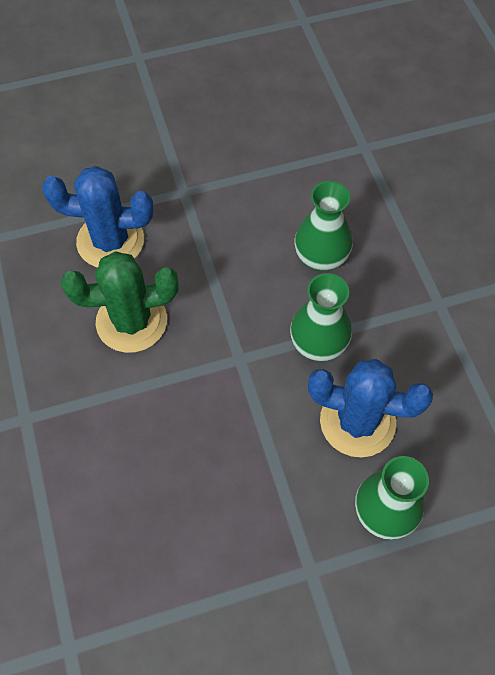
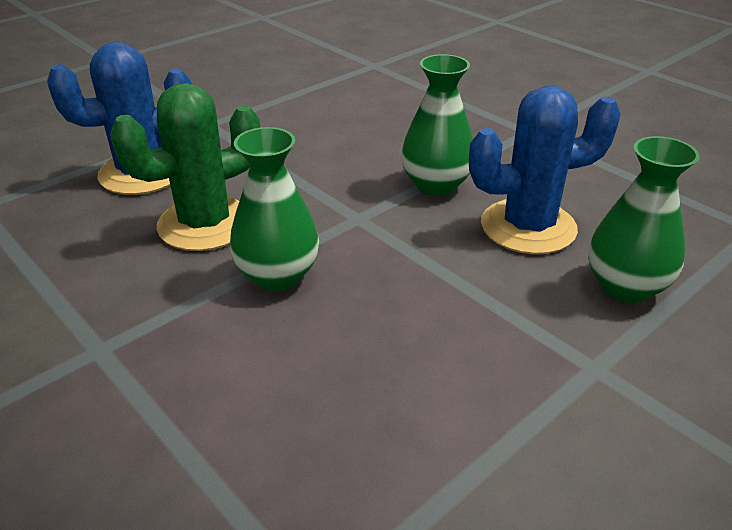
camera: 25 degrees left, 25 degrees down
(321, 257) = (388, 131): green vase -> green vase (278, 275)

